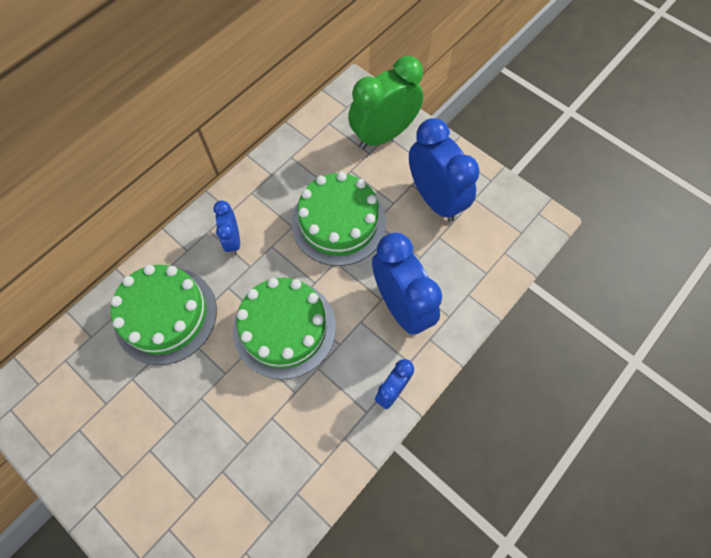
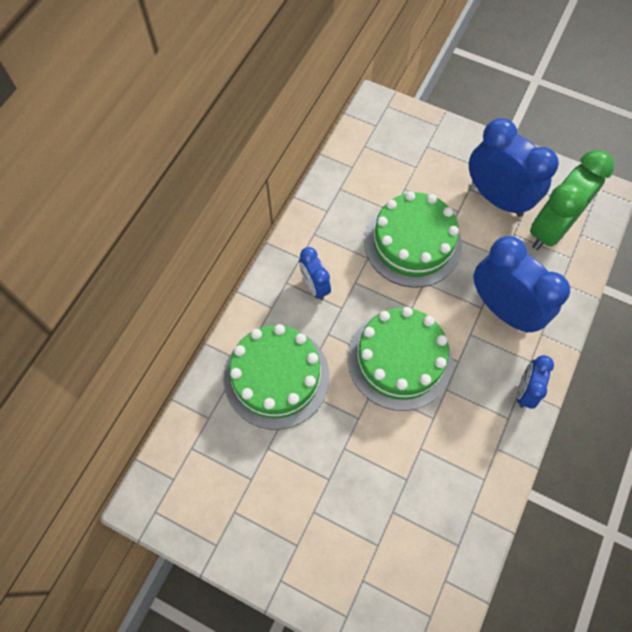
camera: 15 degrees left, 0 degrees up
(383, 135) = (423, 146): green clock -> green clock (550, 229)

